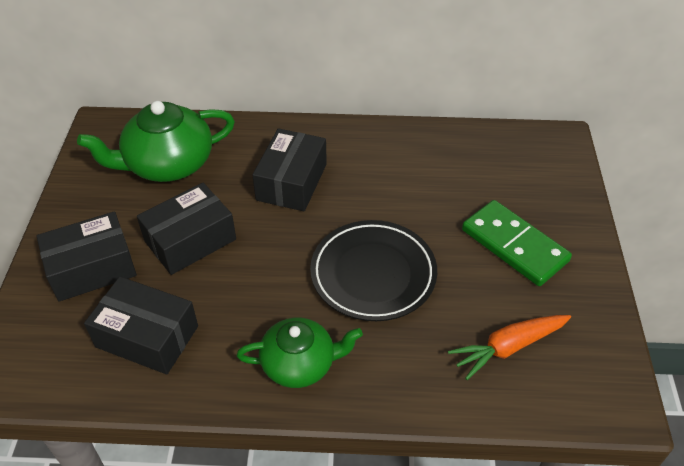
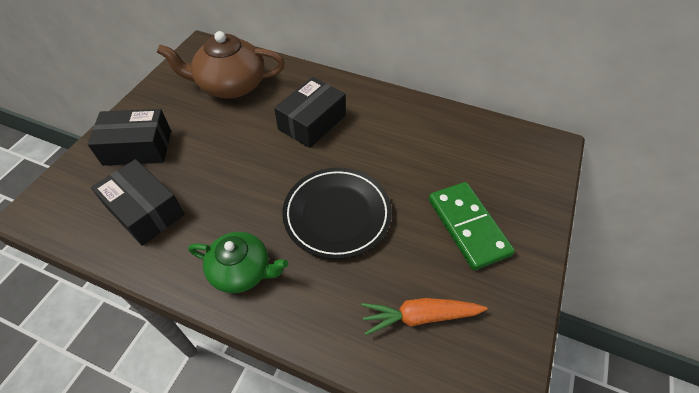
camera: 20 degrees right, 5 degrees up
(168, 164) = (230, 85): green teapot -> brown teapot
(190, 240) = (215, 146): black box -> none

